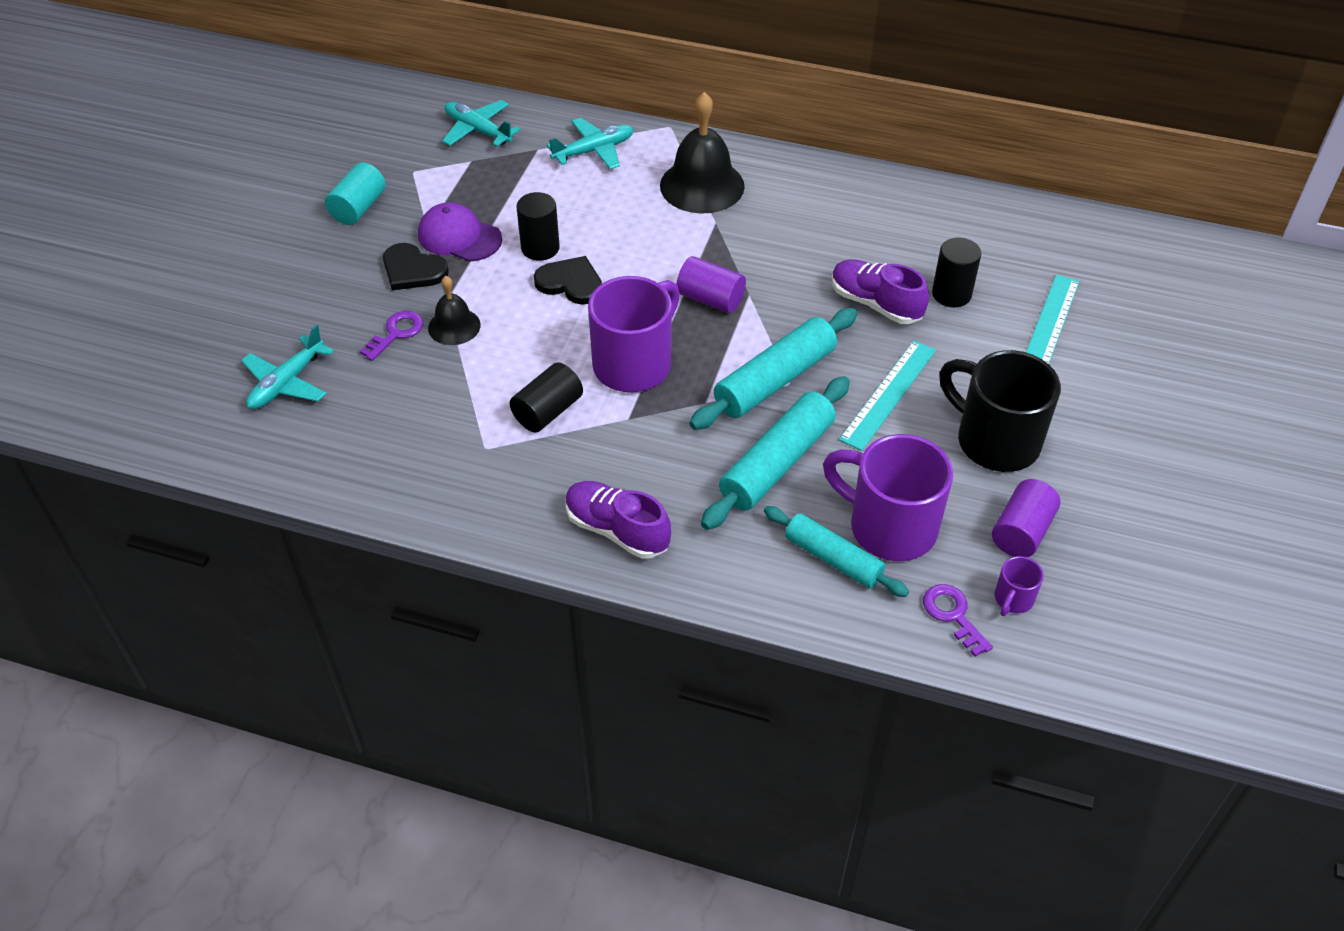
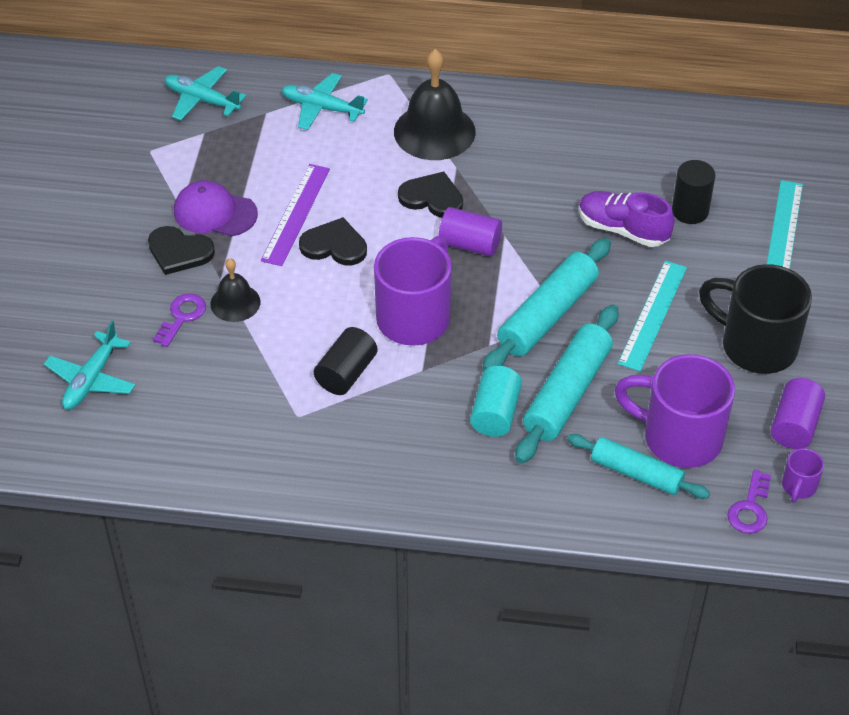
camera: 10 degrees left, 0 degrees up
(358, 208) = (107, 195): turquoise cylinder -> turquoise cylinder (495, 413)
(540, 248) = (296, 214): black cylinder -> purple ruler
(594, 151) = (321, 108): turquoise plane -> turquoise plane turned 120 degrees counterclockwise
(617, 530) = (438, 475): purple shoe -> none
(683, 248) = (432, 197): none -> black heart
(953, 615) = (750, 508): purple key -> purple key turned 120 degrees counterclockwise

